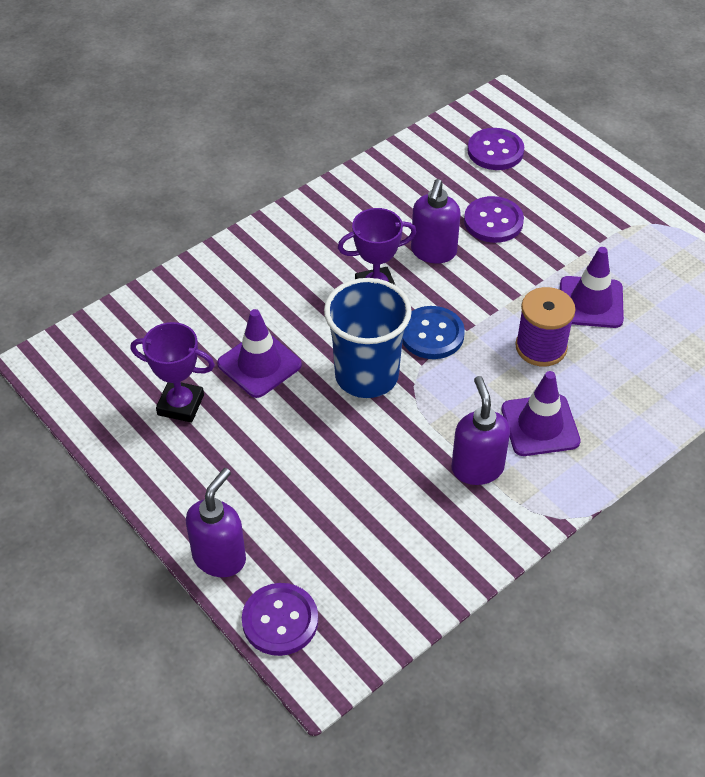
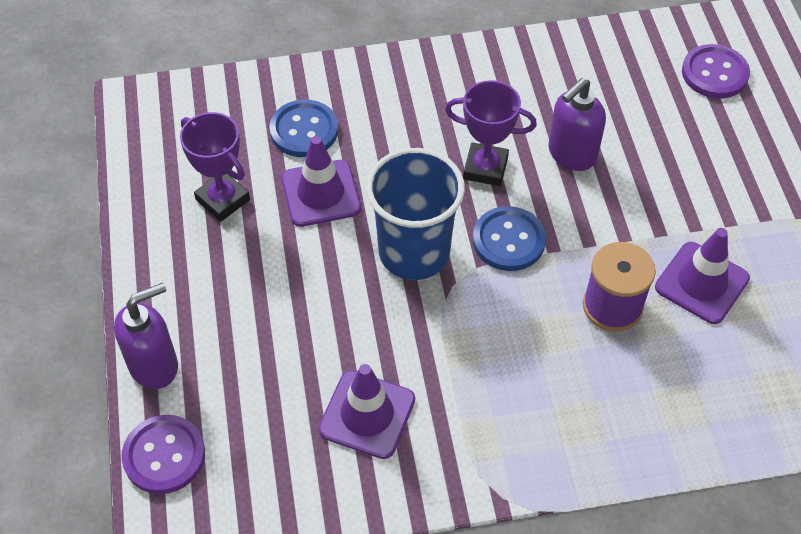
camera: 30 degrees right, 5 degrees up
(209, 322) = (304, 130): none -> blue button
(477, 468) = (455, 401): purple soap dispenser -> none
(493, 221) = (658, 149): purple button -> none
(540, 425) = (552, 389): purple traffic cone -> purple traffic cone (367, 414)

